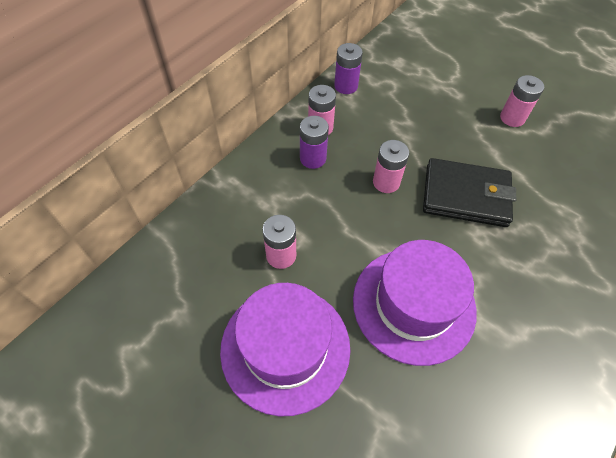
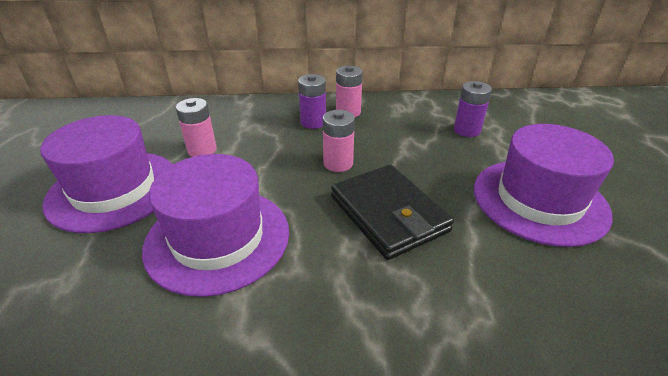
camera: 50 degrees right, 20 degrees down
(346, 86) = (408, 104): purple battery -> purple battery (467, 130)
(512, 118) = (539, 200): pink battery -> purple hat

